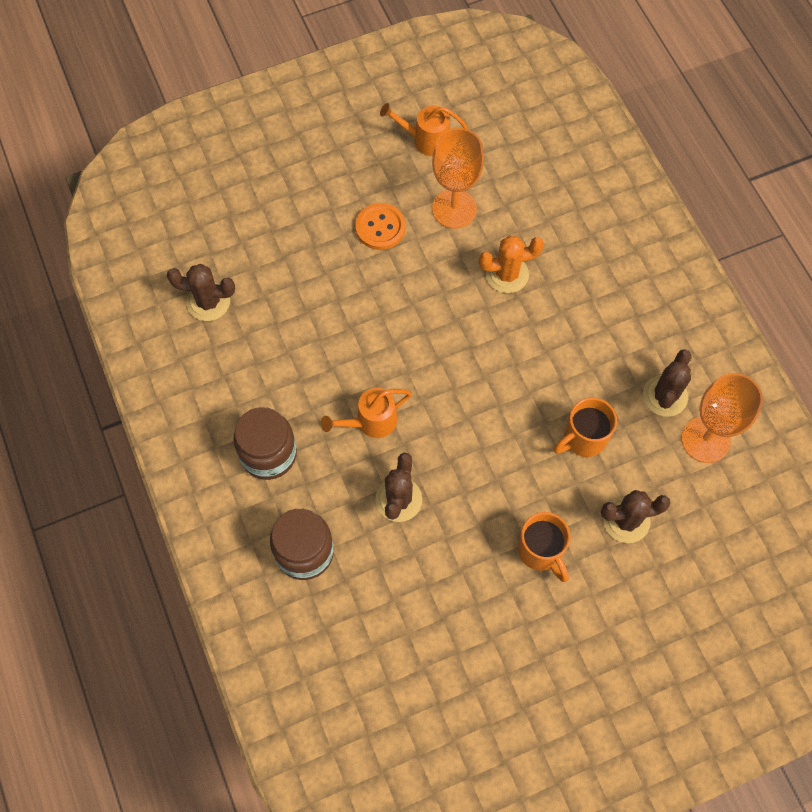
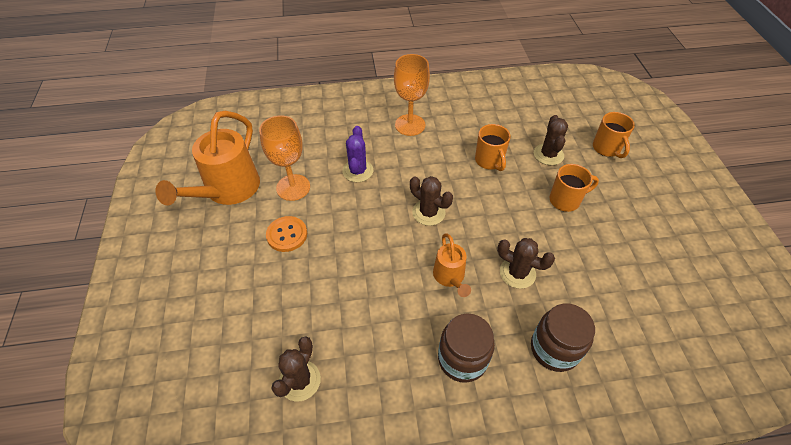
camera: 75 degrees left, 15 degrees down
(425, 140) = (227, 191): orange watering can -> orange watering can, size x1.90
(507, 274) = (357, 171): orange cactus -> purple cactus
(665, 396) = (469, 118): brown cactus -> brown cactus (428, 212)
(671, 608) = (606, 148): none -> orange mug
(705, 439) = (501, 109): orange goblet -> orange goblet (410, 125)

